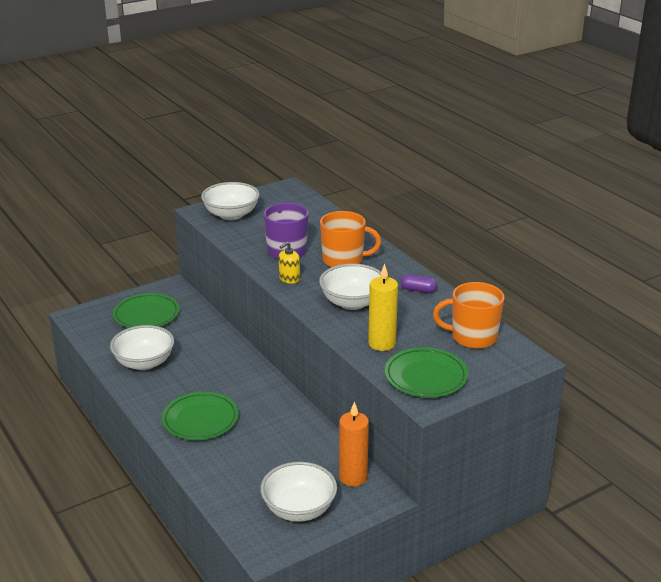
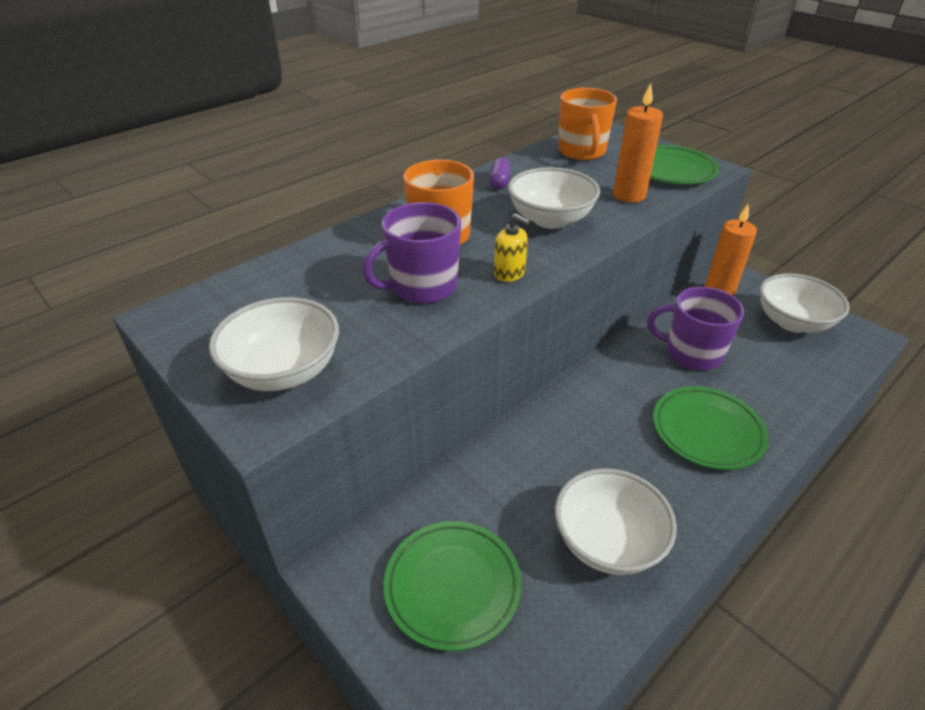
camera: 100 degrees left, 10 degrees up
(278, 437) = (692, 353): none -> purple mug
(382, 343) = (629, 195): yellow candle -> orange candle

